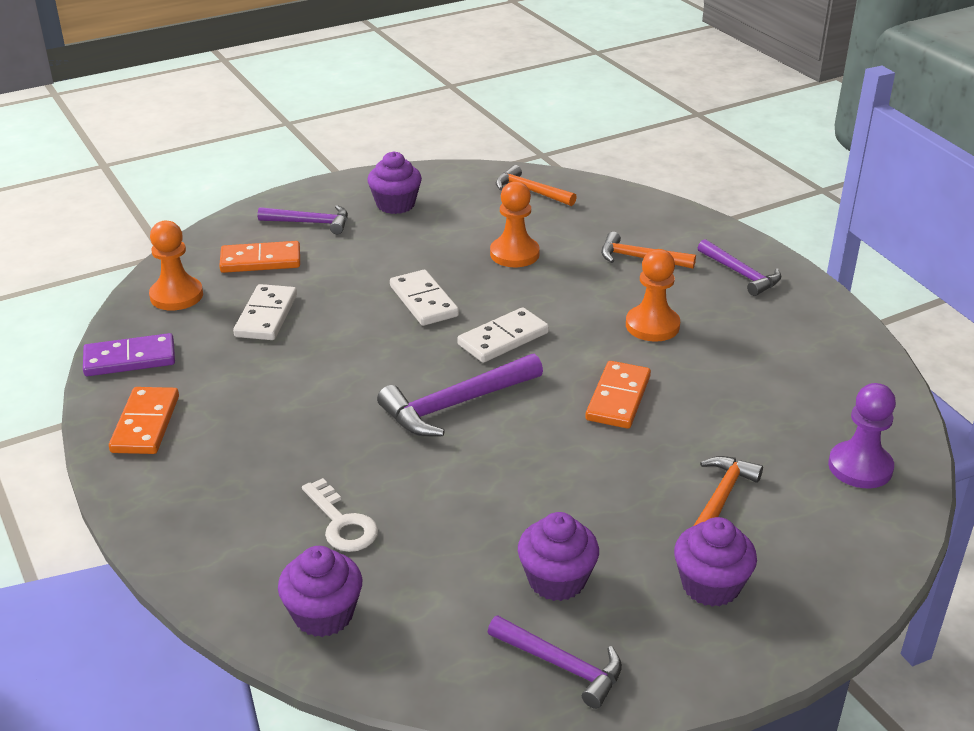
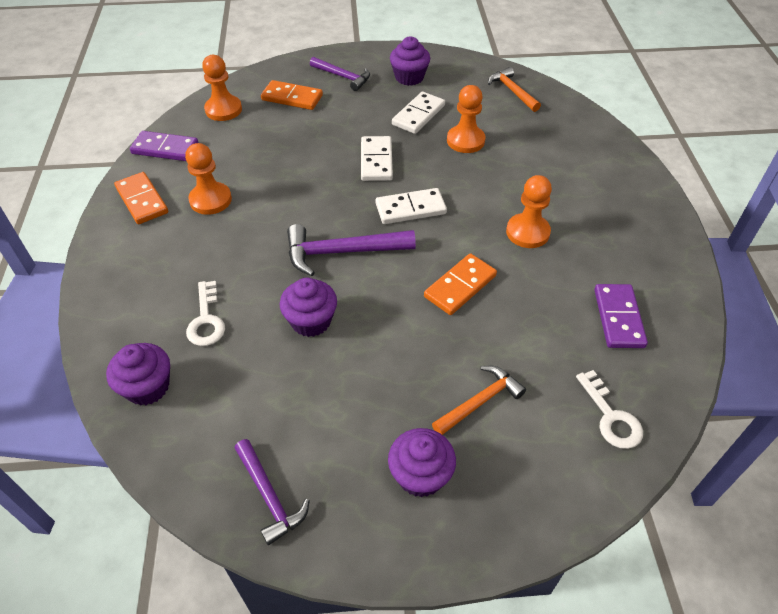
camera: 25 degrees right, 15 degrees up
(145, 424) = (142, 200): orange domino -> orange domino turned 60 degrees counterclockwise
(242, 398) = (210, 200): none -> orange pawn
(266, 316) = (267, 141): white domino -> white domino (418, 115)
(556, 580) = (314, 423): purple cupcake -> purple cupcake (311, 321)
(640, 258) = (557, 171): orange hammer -> none
(741, 274) = (628, 208): purple hammer -> none
(803, 378) = (618, 318): none -> purple domino
(860, 467) = (611, 417): purple pawn -> white key

